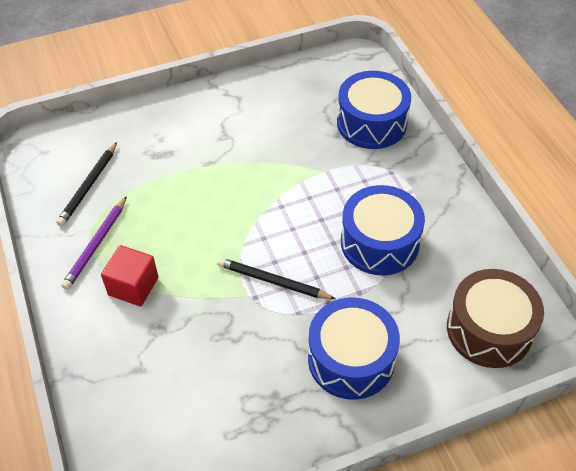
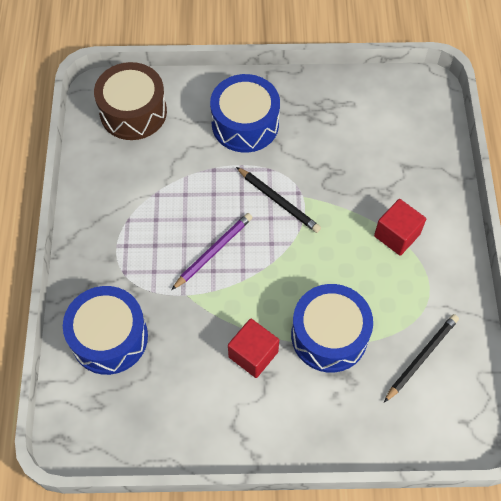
camera: 160 degrees left, 10 degrees up
(96, 245) = (423, 287): purple pencil -> purple pencil (213, 251)
(242, 146) = (253, 354): none -> red cube
(379, 242) = (174, 206): blue drum -> blue drum (329, 335)

